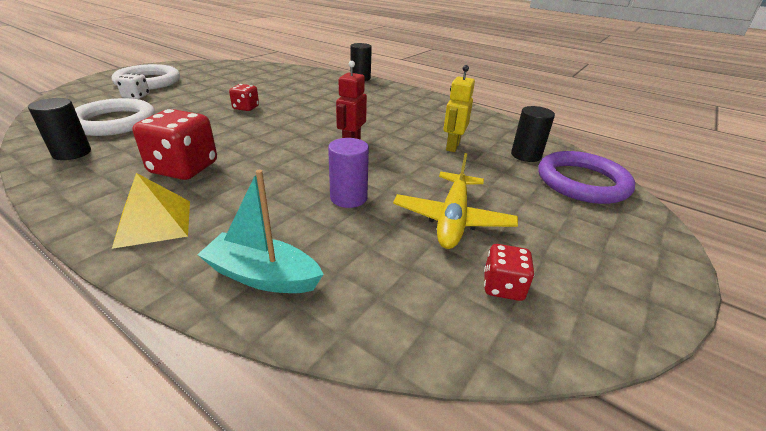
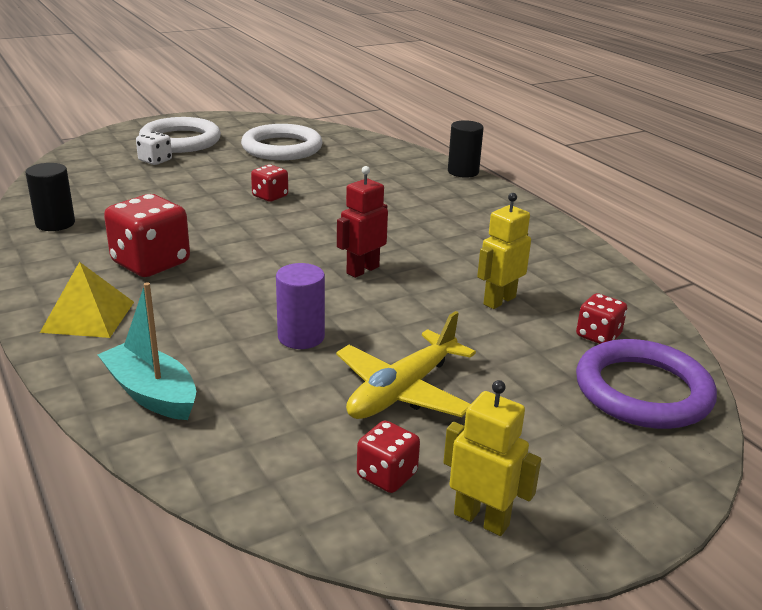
camera: 25 degrees right, 5 degrees down
(114, 122) = (114, 192): white ring -> white ring (282, 148)
(526, 155) = (598, 336): black cylinder -> red dice
(593, 299) = (481, 519): none -> yellow robot

